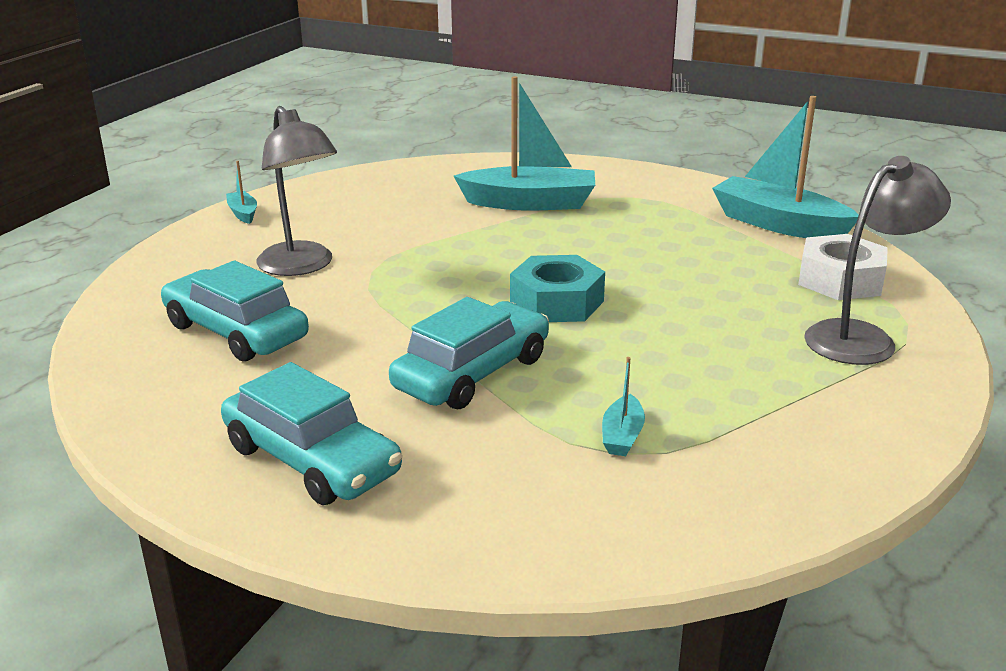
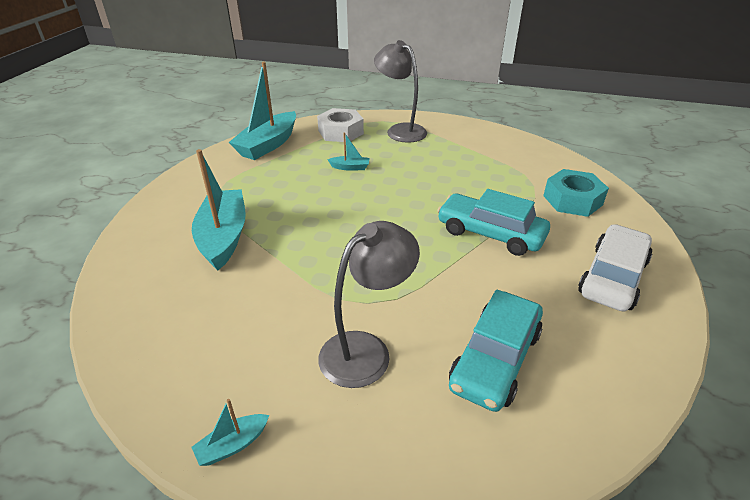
camera: 100 degrees left, 10 degrees up
(311, 460) = (612, 277): turquoise car -> white car
(557, 302) = (392, 212): turquoise nut -> turquoise nut (572, 200)
(622, 436) = (520, 185): turquoise boat -> turquoise boat (350, 167)

